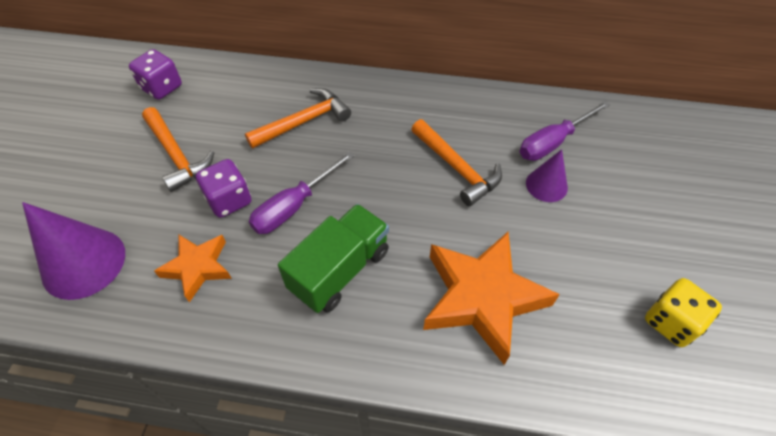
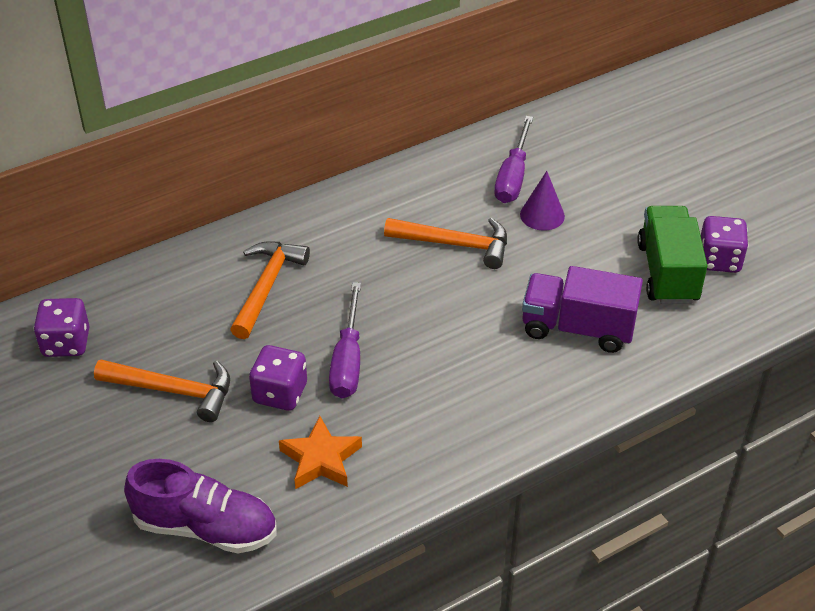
camera: 40 degrees left, 10 degrees down
(83, 263) = (205, 527): purple cone -> purple shoe
(340, 270) = (446, 381): green truck -> green truck (667, 272)
(482, 297) = (577, 328): orange star -> purple truck
(671, 322) = (719, 260): yellow dice -> purple dice

